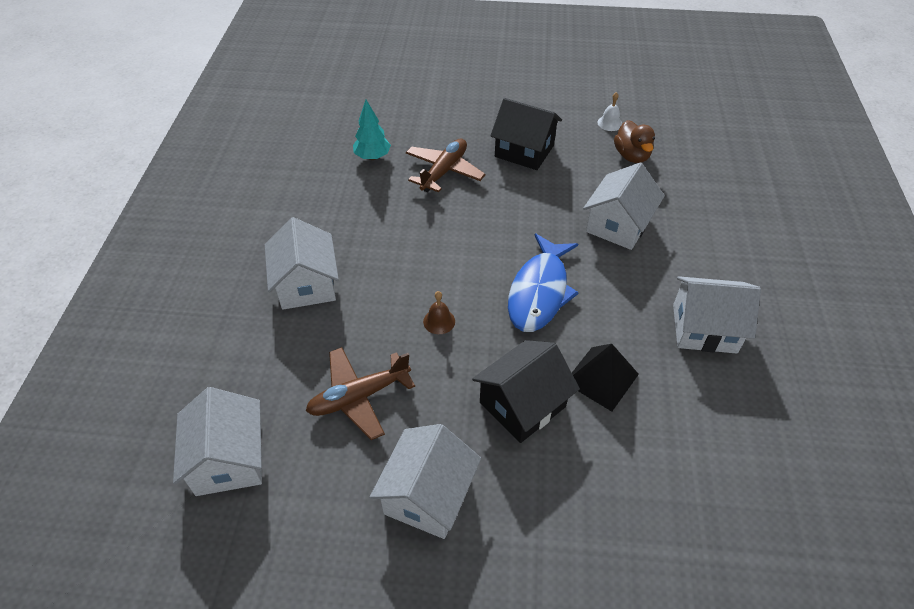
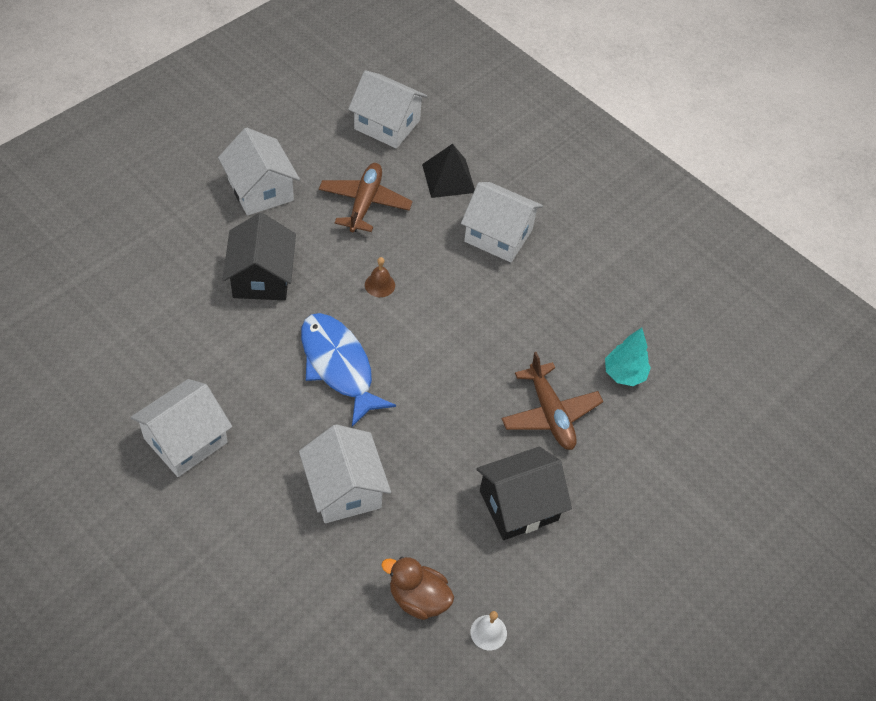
camera: 125 degrees right, 5 degrees up
(601, 378) = (228, 336): black pyramid -> black pyramid (448, 178)

